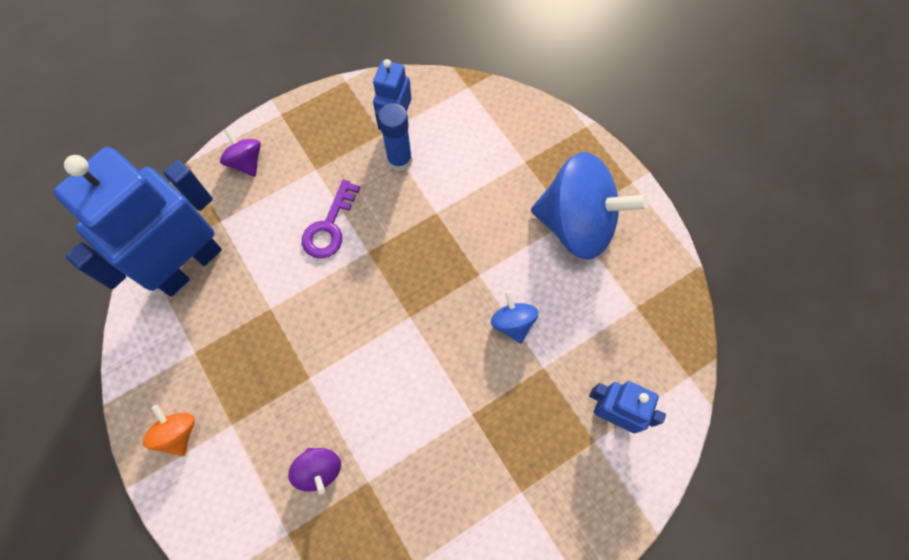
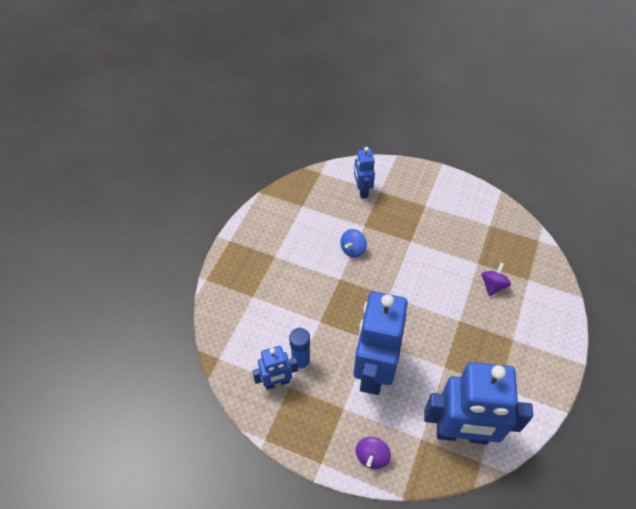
camera: 125 degrees left, 15 degrees down
(178, 433) = (541, 361): orange spinning top -> none
(329, 226) = (373, 371): purple key -> blue robot
(577, 224) = (274, 251): blue spinning top -> none

